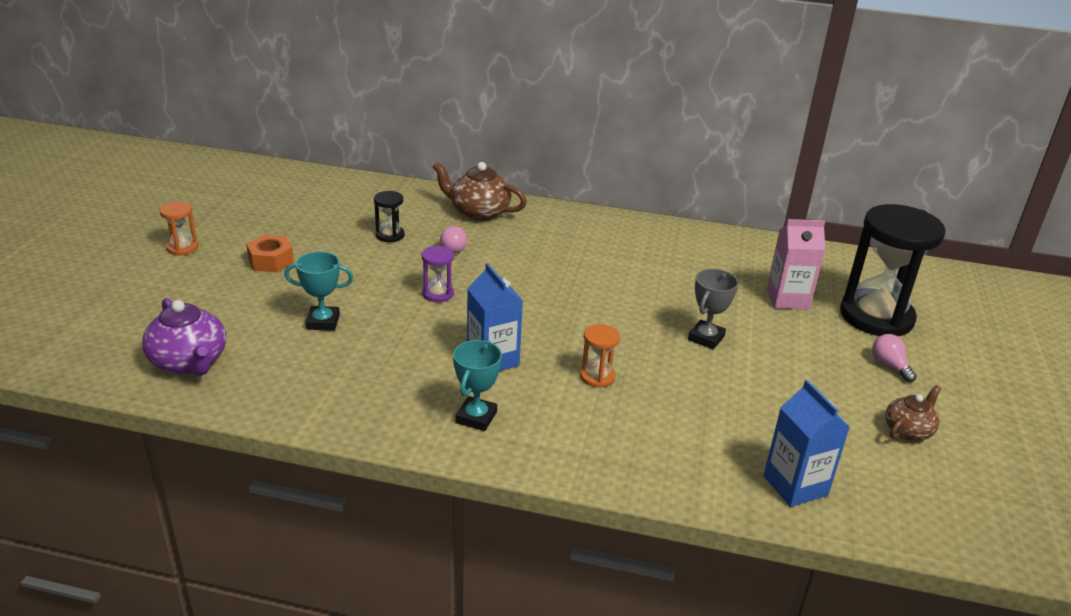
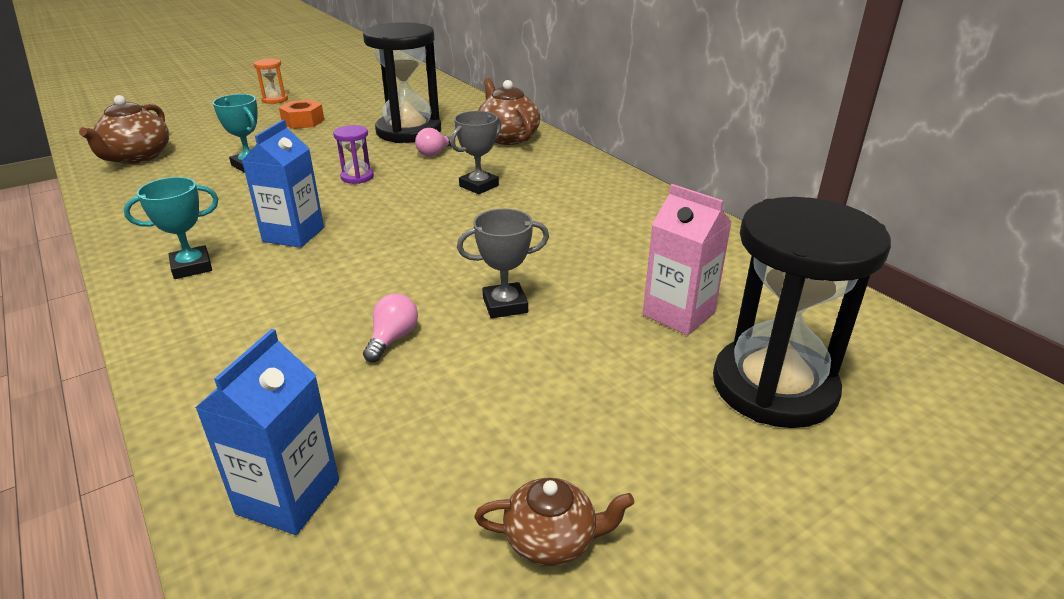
camera: 45 degrees right, 0 degrees up
(189, 362) = (137, 157): purple teapot -> brown teapot
(390, 235) = (409, 131): black hourglass -> black hourglass, size x2.31
(539, 263) = (479, 186): none -> grey trophy
(597, 376) = (338, 286): orange hourglass -> none
(889, 366) = (681, 449): pink light bulb -> pink light bulb (392, 339)

